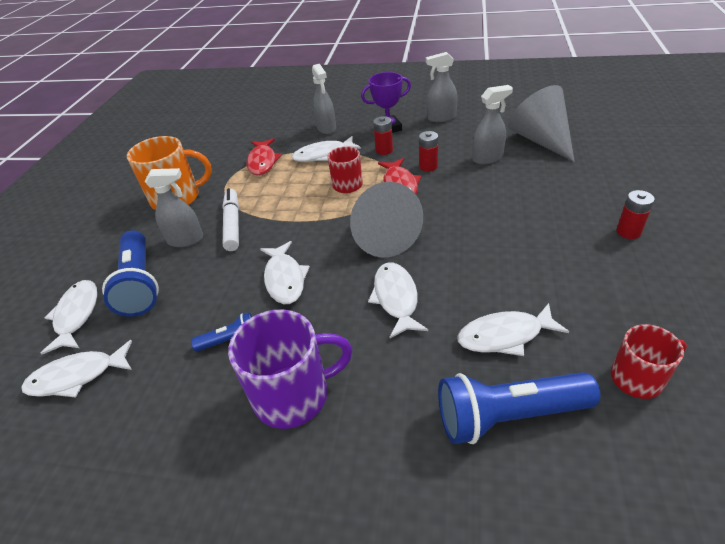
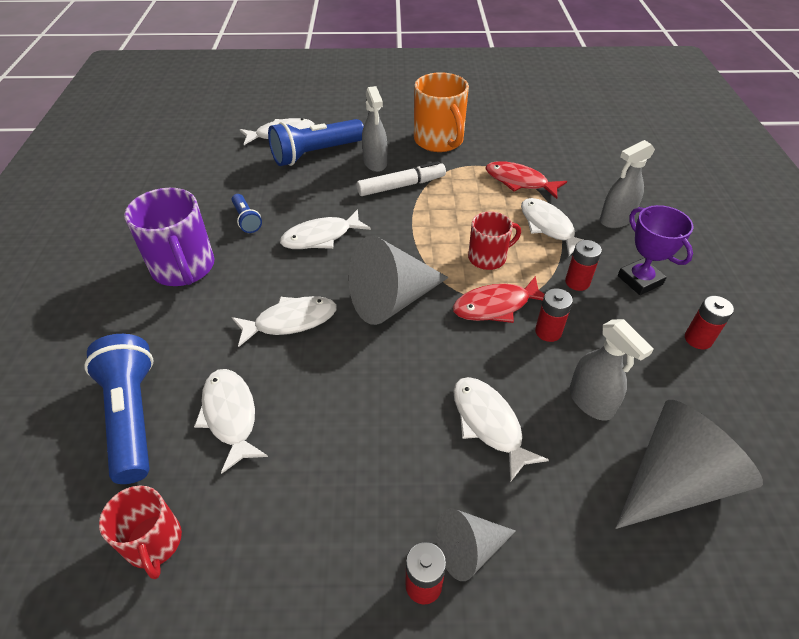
camera: 75 degrees right, 5 degrees up
(77, 376) = (220, 154): white fish -> white fish (489, 423)
(262, 162) = (519, 182): red fish -> red fish turned 45 degrees clockwise
(441, 118) = (698, 339): grey spray bottle -> red battery
(599, 212) = (469, 549): none -> grey cone

